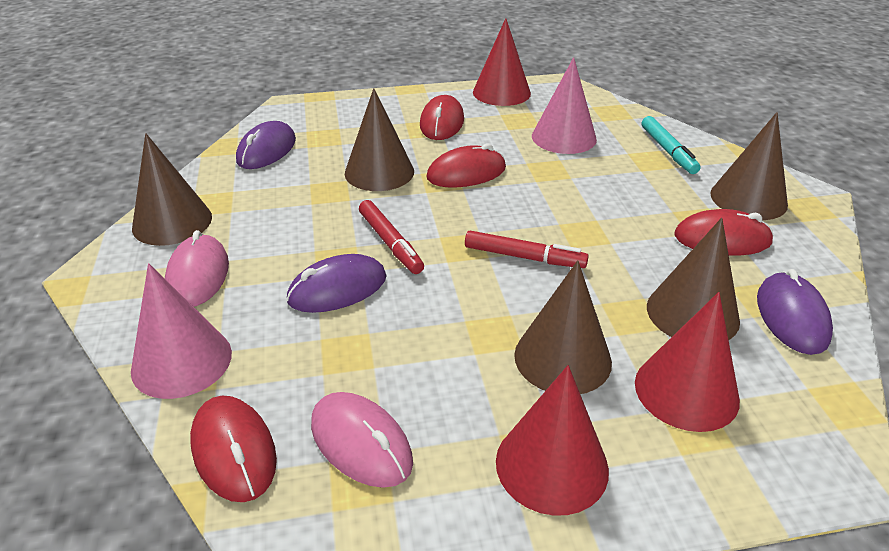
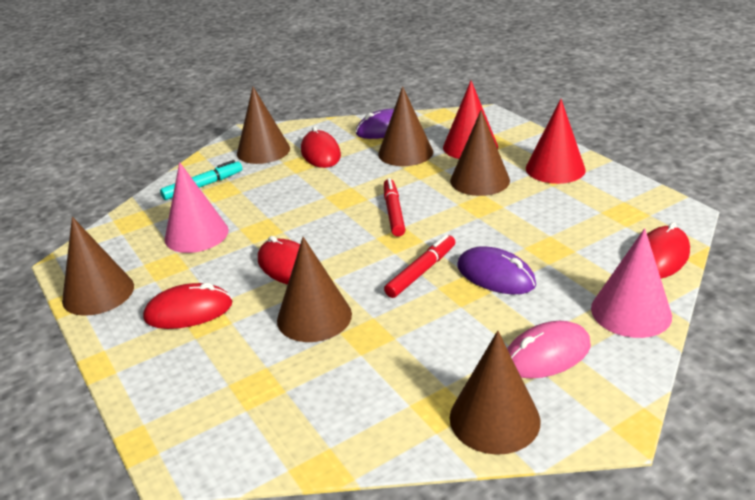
camera: 110 degrees left, 5 degrees down
(267, 150) = (310, 421): purple mouse -> none
(361, 443) = (605, 220): pink mouse -> none
(501, 92) = (98, 293): red cone -> brown cone

